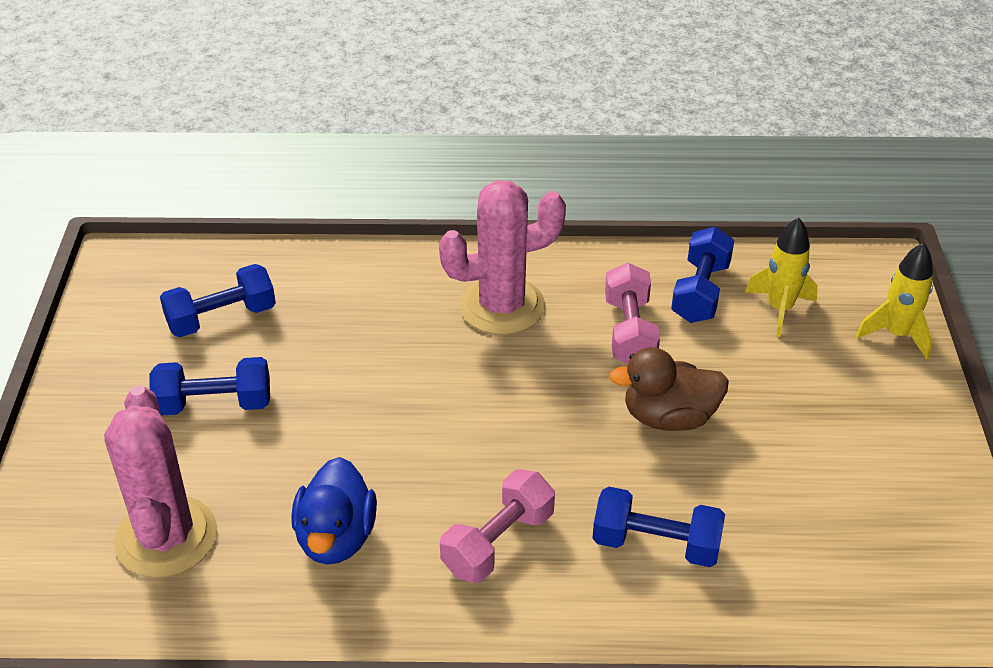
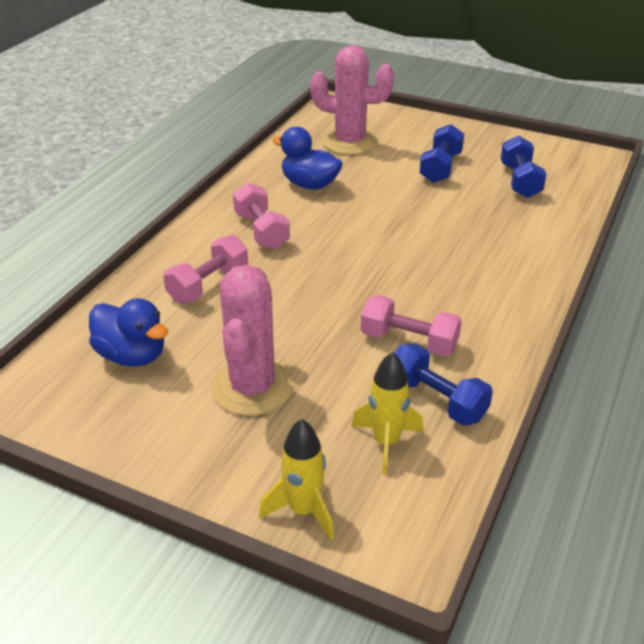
camera: 115 degrees right, 5 degrees down
(502, 306) = (474, 289): pink cactus -> pink cactus (252, 387)
(656, 544) = (208, 285): blue dumbbell -> pink dumbbell
(669, 417) = (306, 329): brown duck -> none
(832, 552) = (132, 356): none -> blue duck

